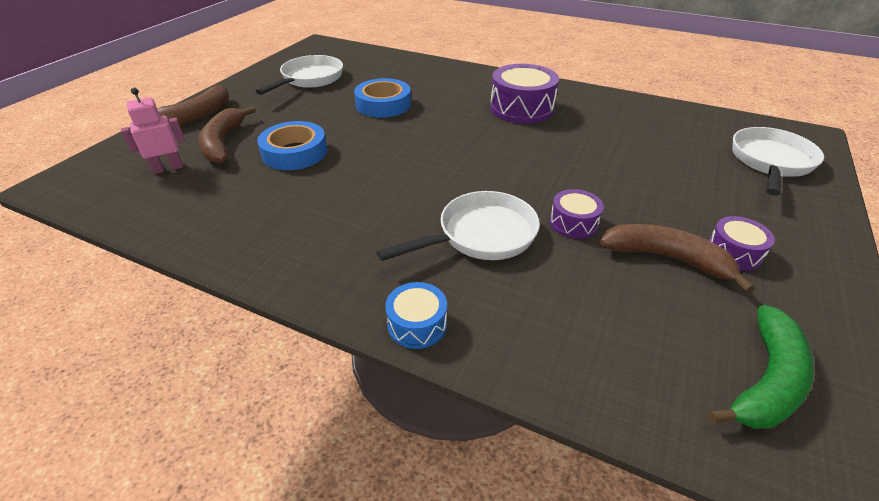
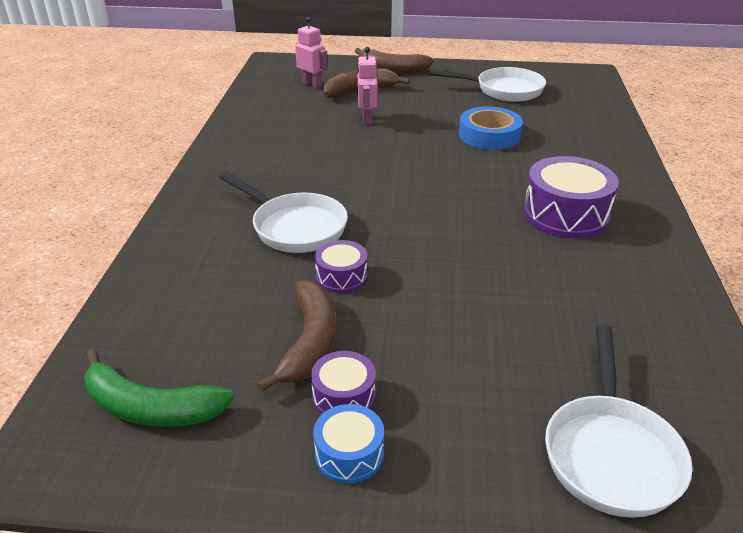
camera: 70 degrees right, 5 degrees down
(294, 152) = (367, 119): blue tape -> pink robot
(417, 324) = (176, 218): blue drum -> blue drum (349, 454)
(770, 162) = (610, 453): white pan -> white pan turned 90 degrees clockwise

